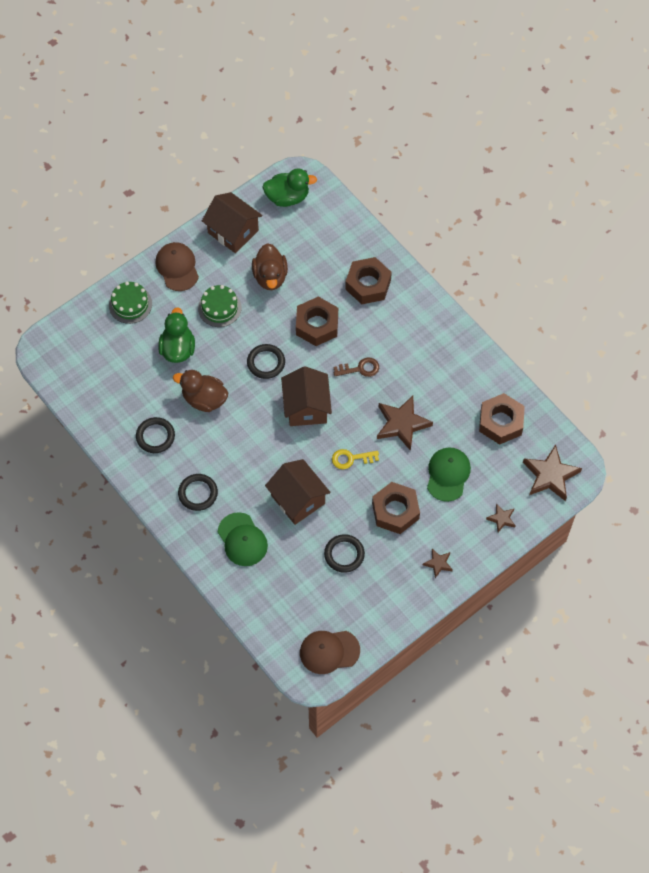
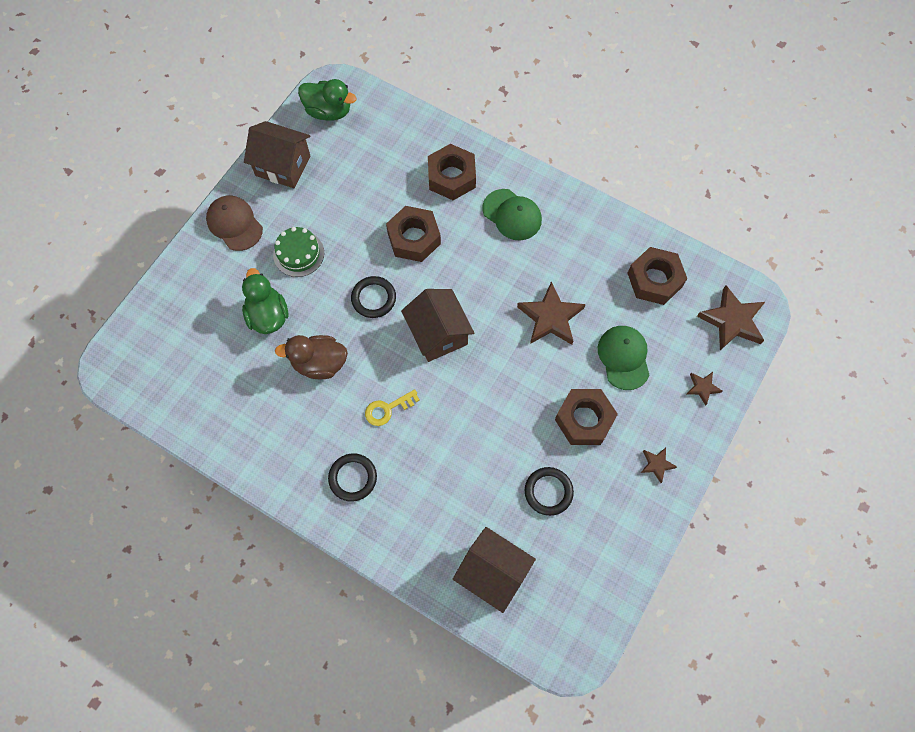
camera: 20 degrees left, 5 degrees up
(130, 304) = (195, 282): green cake -> none
(155, 436) = (278, 426): black ring -> none
(242, 539) = (425, 516): green cap -> green cap (512, 215)
(270, 277) = (342, 202): brown duck -> none
(287, 197) = (328, 111): green duck -> green duck turned 45 degrees clockwise
(298, 499) = (470, 445): brown house -> brown house (492, 573)
(329, 651) = (579, 618): brown cap -> none
(351, 459) = (511, 376): yellow key -> yellow key (388, 409)
(360, 369) = (480, 271): brown key -> none

